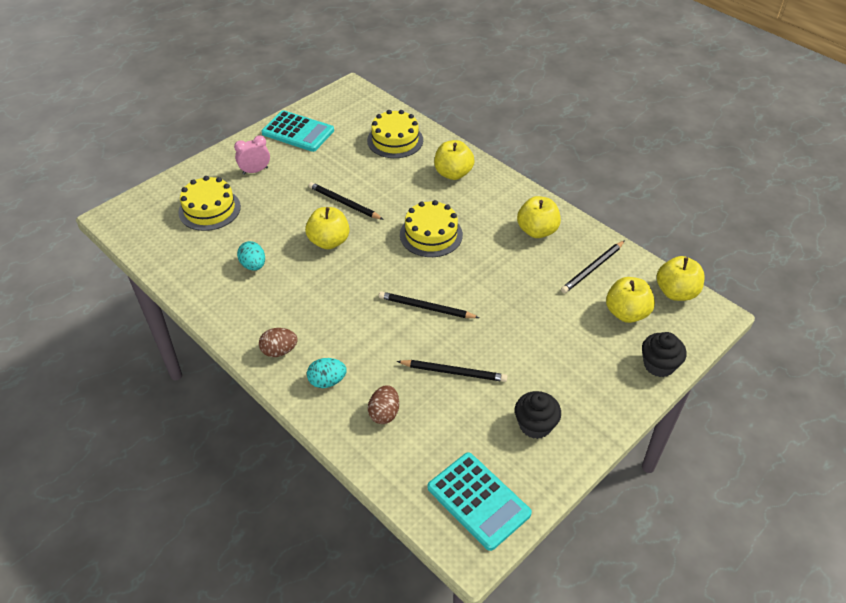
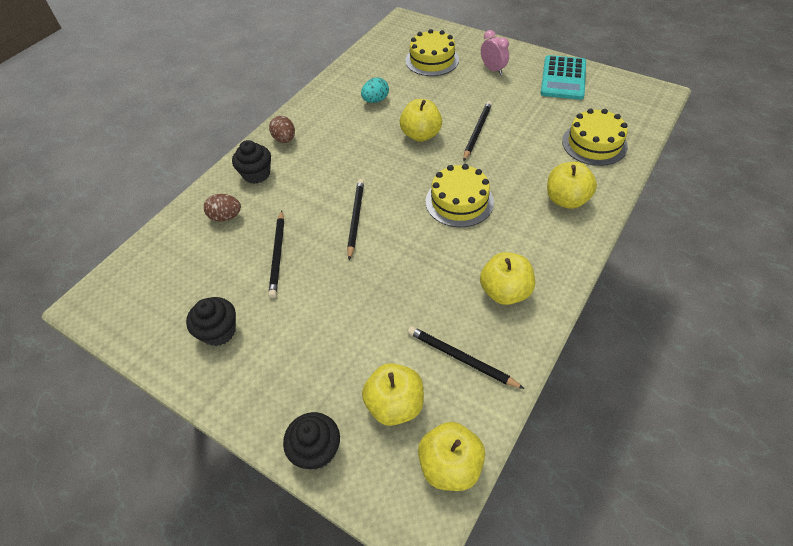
camera: 80 degrees right, 5 degrees up
(327, 381) = (256, 174): turquoise egg -> black cupcake
(478, 501) = (134, 300): turquoise calculator -> none

